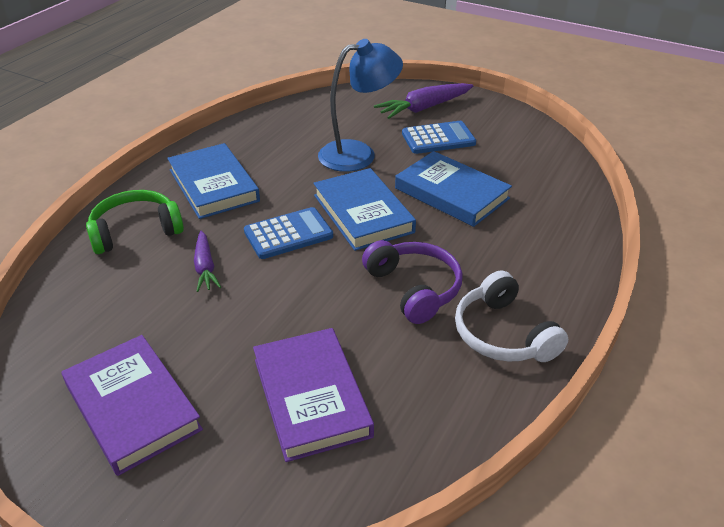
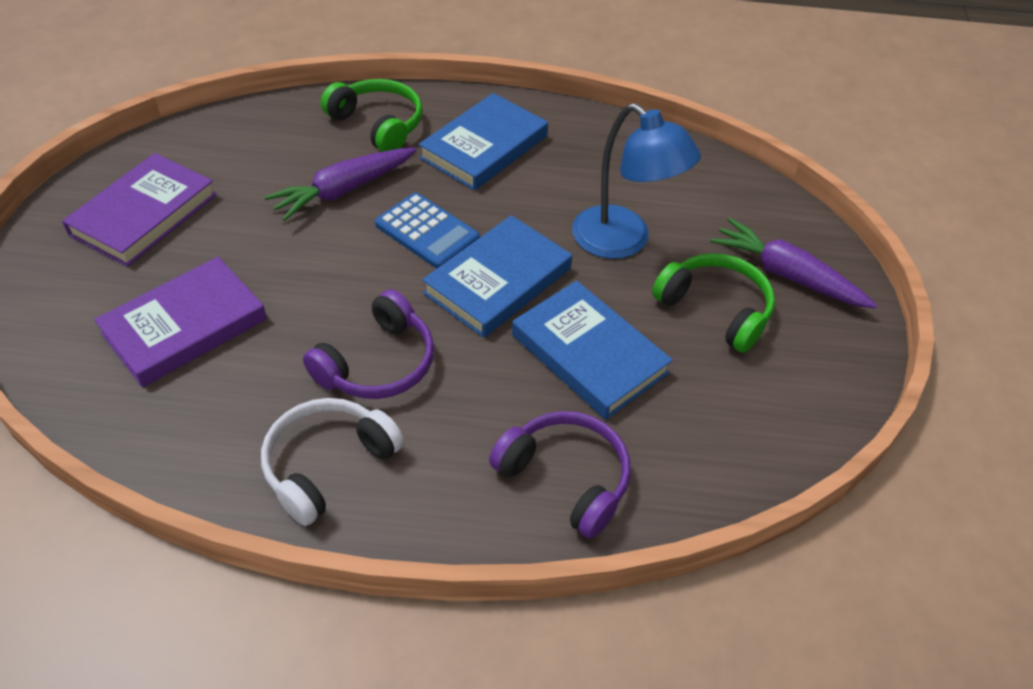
camera: 65 degrees right, 10 degrees up
(205, 267) = (343, 190): purple carrot -> purple carrot, size x1.59
(438, 138) = (715, 309): blue calculator -> green headphones
(451, 193) = (589, 354): blue book -> blue book turned 60 degrees counterclockwise
(550, 229) = (565, 478): none -> purple headphones

